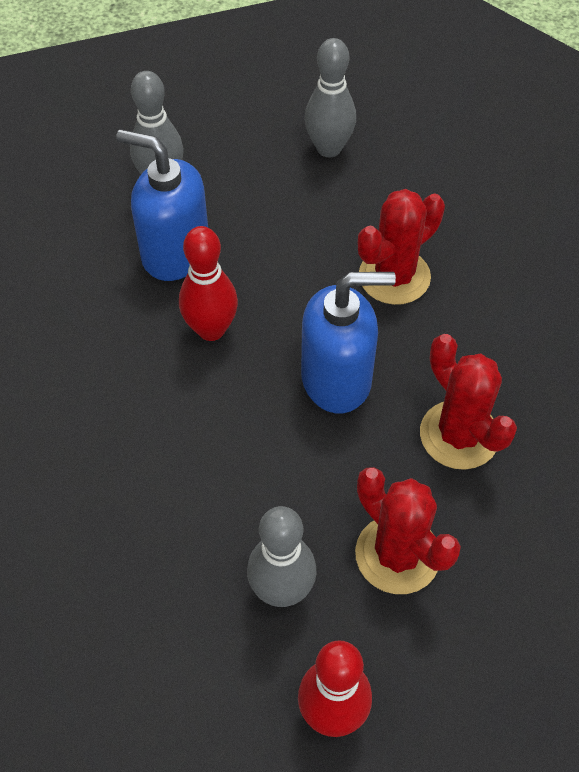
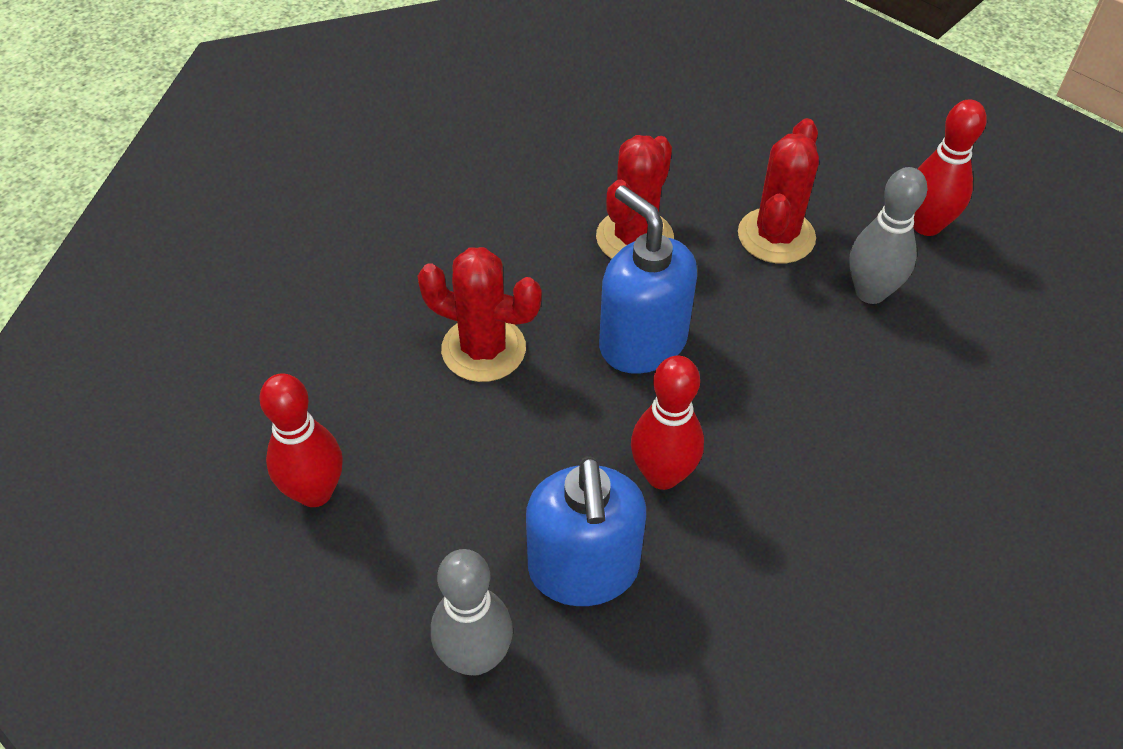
camera: 120 degrees left, 5 degrees down
(329, 148) = (315, 492): grey bowling pin -> red bowling pin

